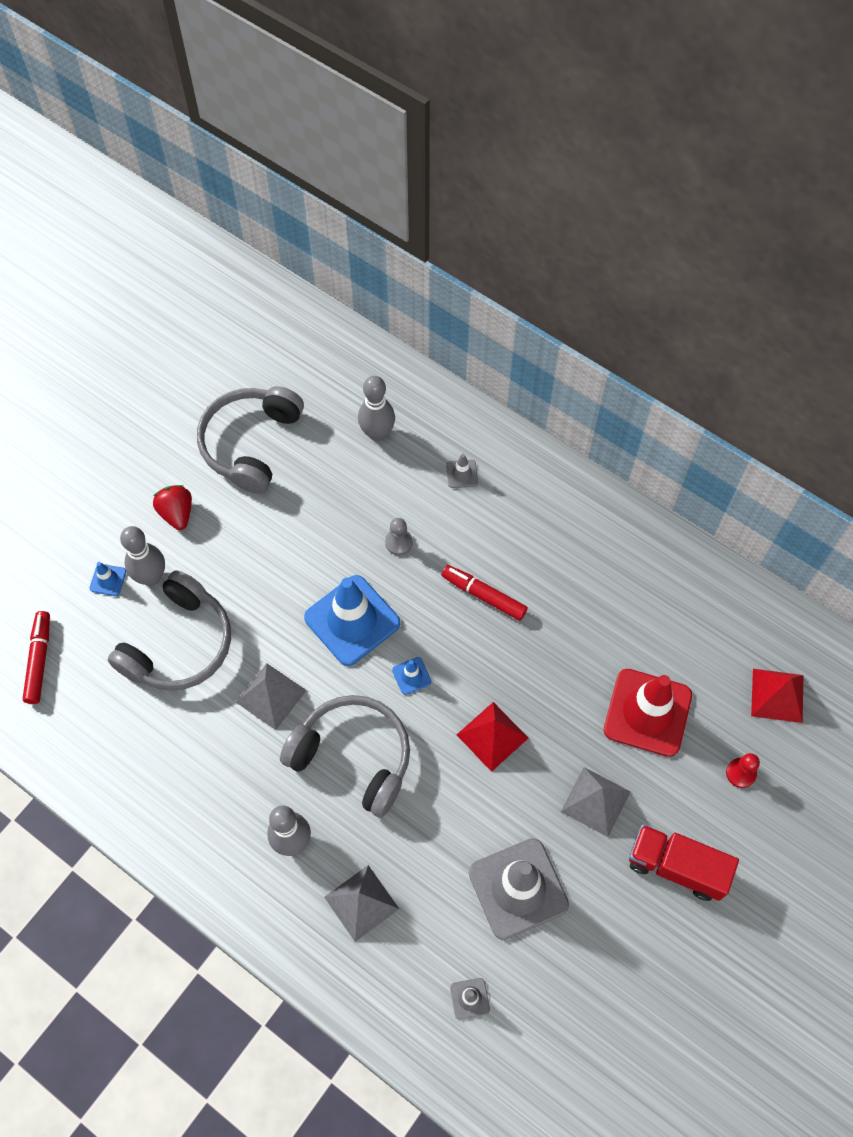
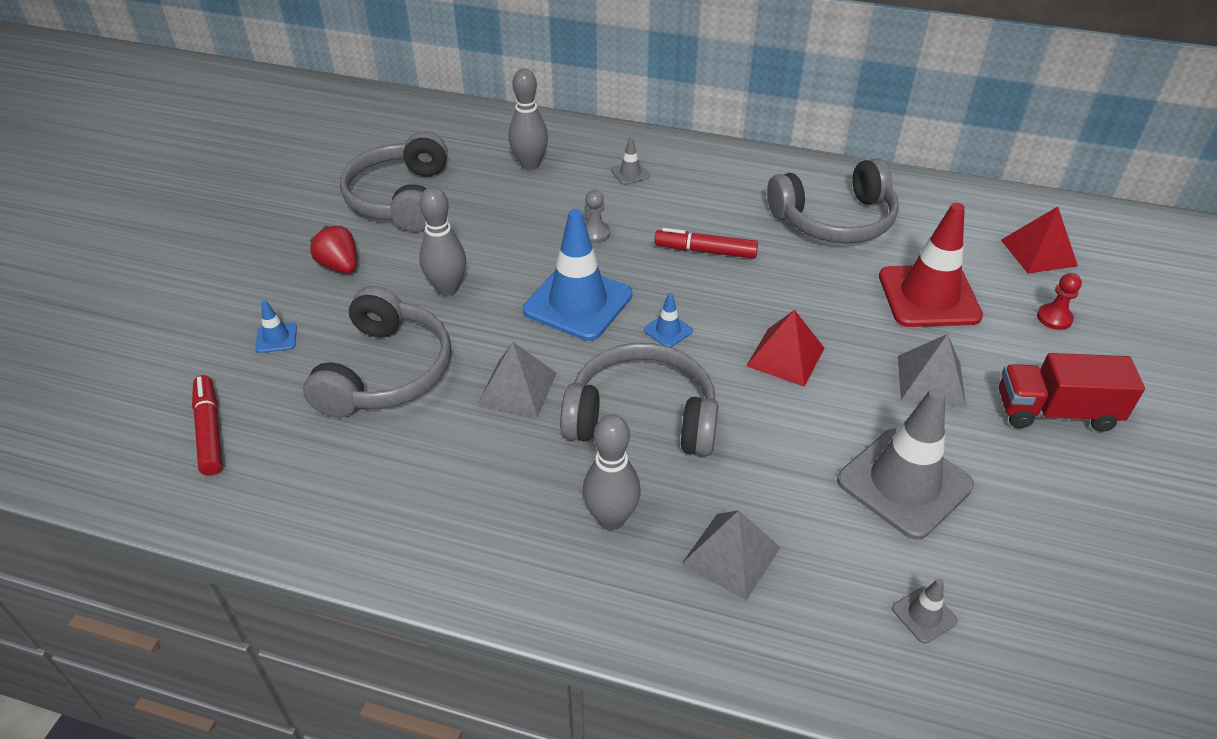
camera: 20 degrees left, 20 degrees down
(151, 577) = (329, 323): grey bowling pin -> grey bowling pin (447, 288)
(616, 594) = (835, 220): none -> grey headphones

